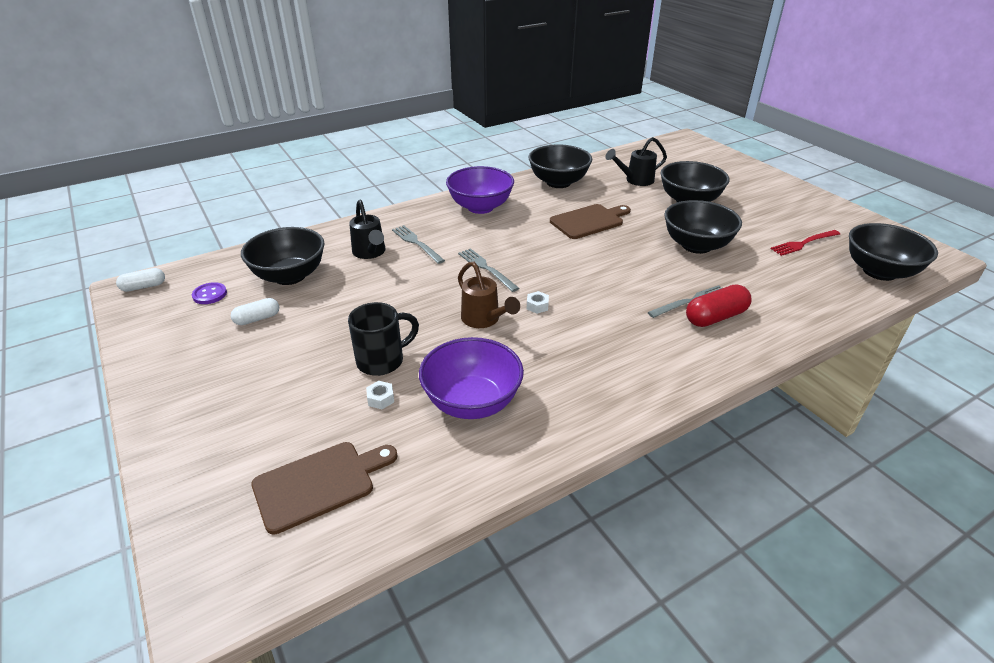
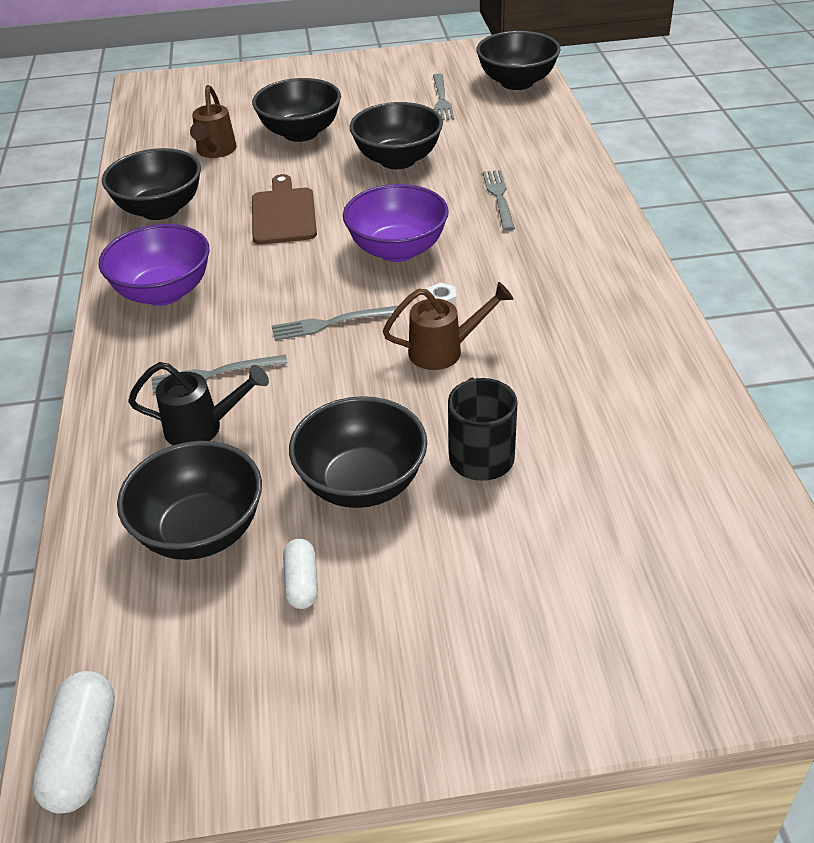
camera: 65 degrees left, 5 degrees up
(144, 287) = (83, 754): white capsule -> white capsule, size x1.58
(210, 294) = (185, 645): purple button -> none
(319, 484) = (686, 546): brown cutting board -> none
(342, 319) = (362, 483): none -> black bowl
(380, 399) = (556, 470): white nut -> none
(472, 402) = (594, 394): purple bowl -> purple bowl (397, 250)
(635, 180) = (215, 152): black watering can -> brown watering can
(715, 317) = (534, 192): red capsule -> none
(803, 243) = (442, 99): red fork -> grey fork

